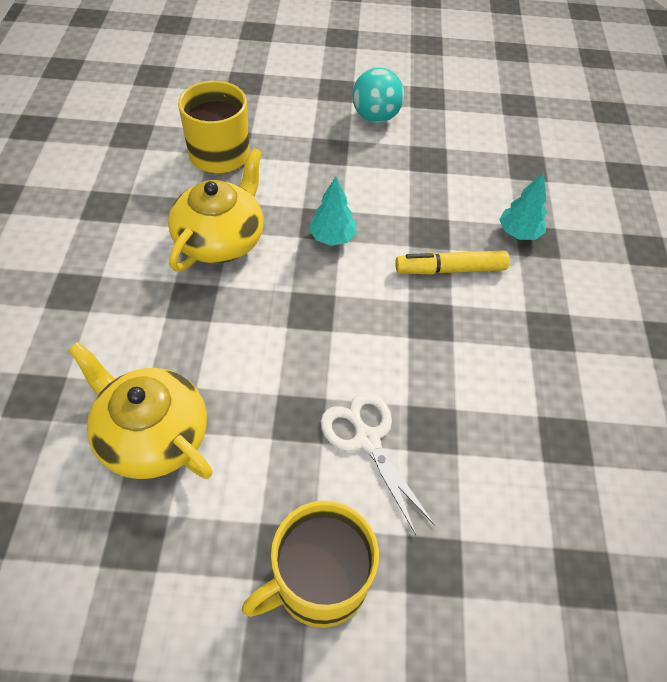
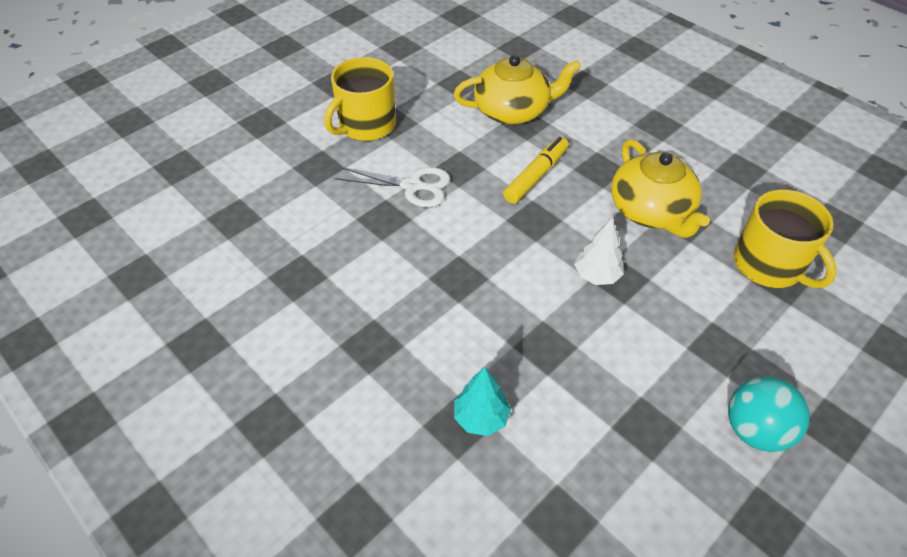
camera: 135 degrees right, 5 degrees down
(318, 581) = (366, 125): yellow mug -> yellow mug turned 150 degrees counterclockwise
(332, 237) = (596, 275): turquoise tree -> white tree
(450, 269) = (491, 328): yellow marker -> yellow marker (536, 176)

